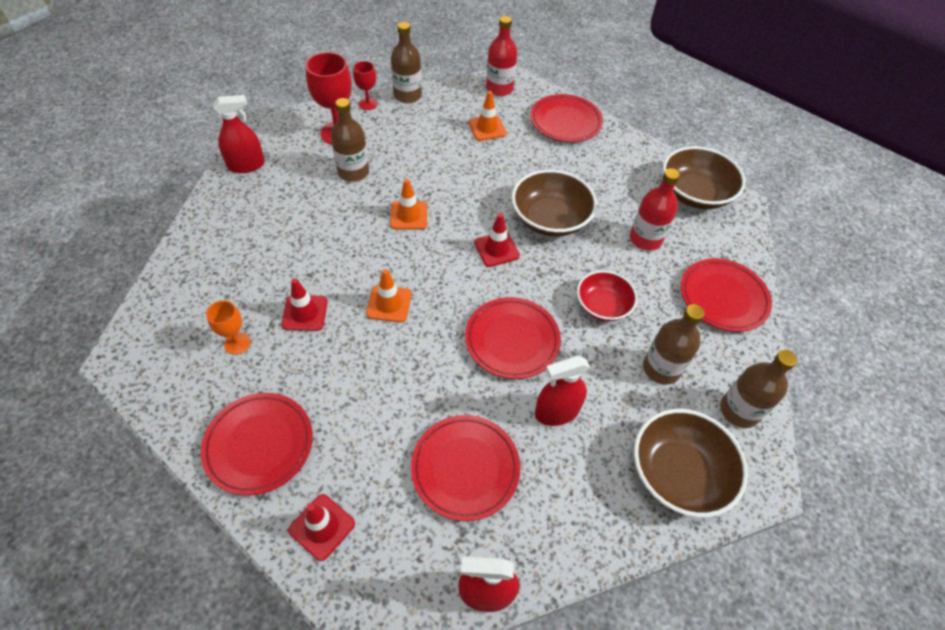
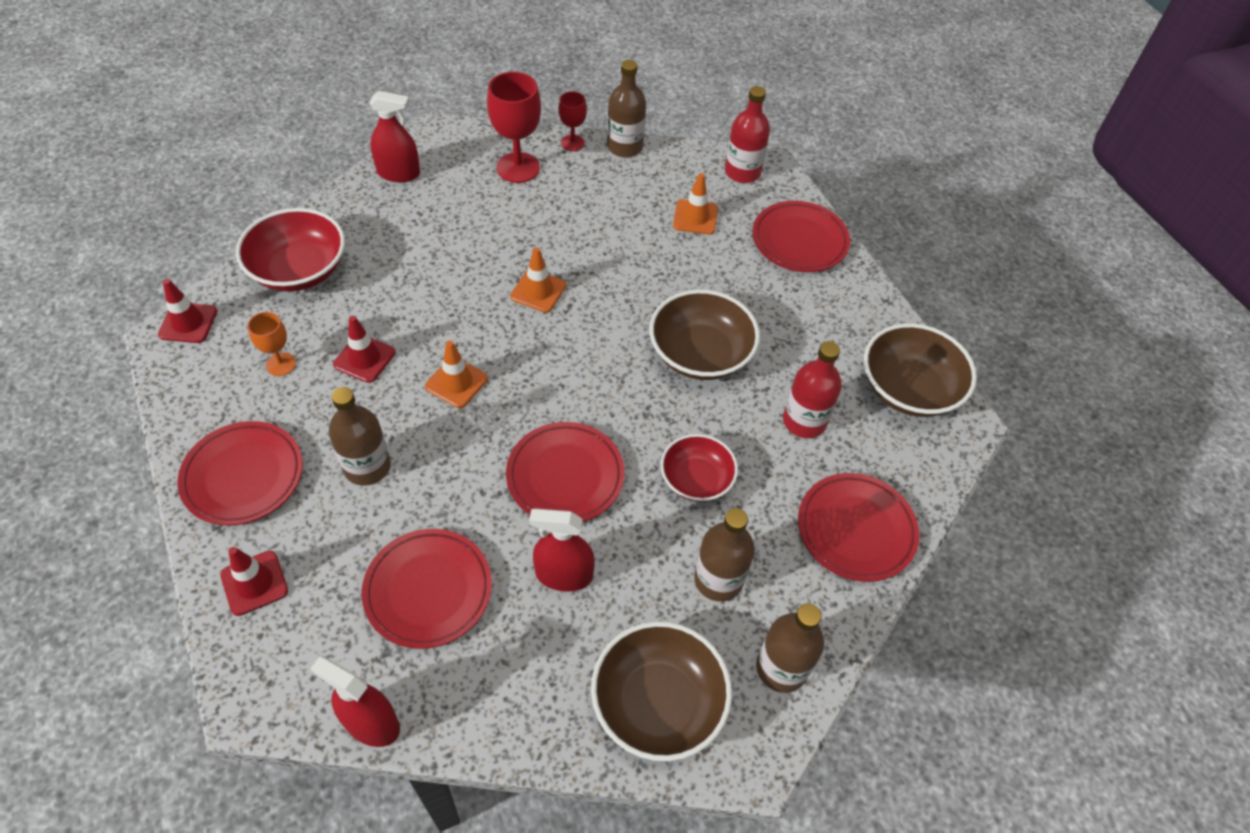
camera: 25 degrees right, 0 degrees up
(208, 264) = (299, 270): none -> red bowl
(353, 172) = (507, 219): brown bottle -> brown bottle (367, 467)
(496, 249) = (614, 366): red traffic cone -> red traffic cone (188, 323)

